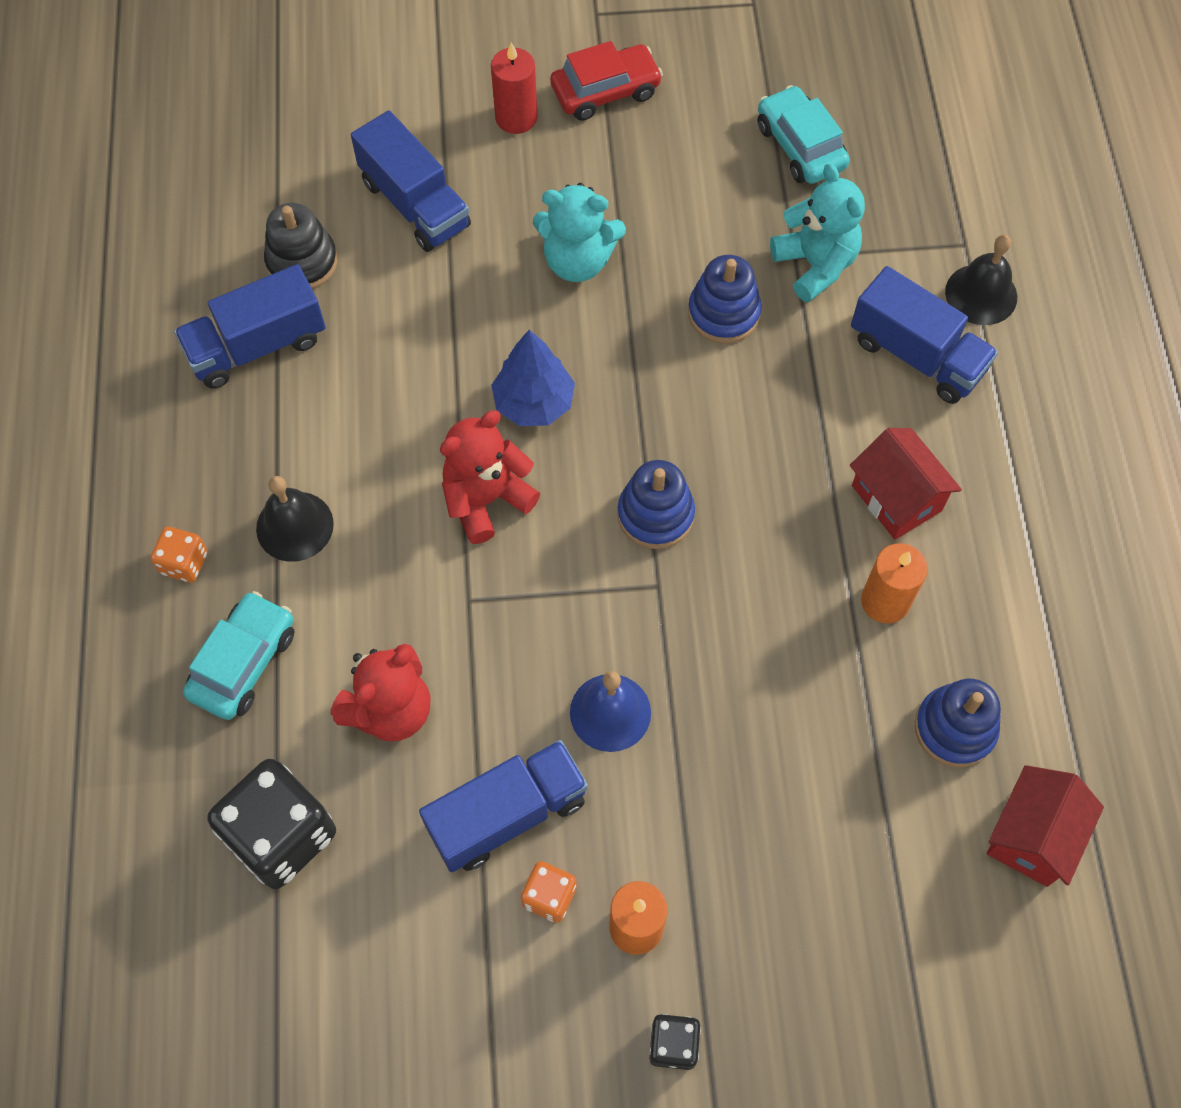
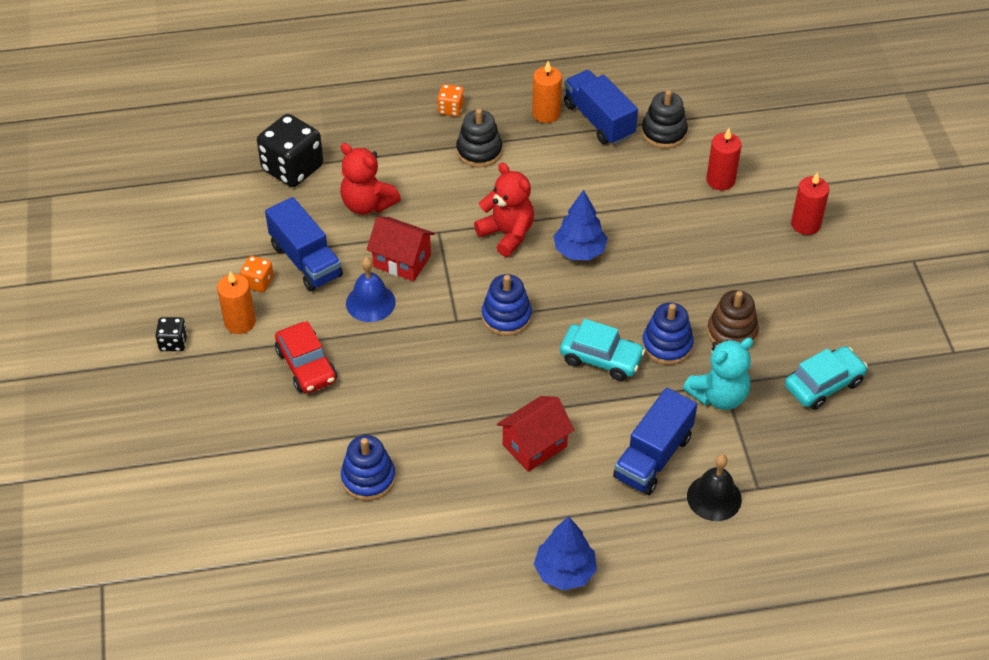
camera: 85 degrees right, 15 degrees down
(244, 662) = (392, 141): turquoise car -> turquoise car (601, 359)
(294, 526) = (479, 151): black bell -> black stacking toy
(415, 204) = (720, 180): blue truck -> red candle
(577, 261) = (693, 265): turquoise teddy bear -> none
(605, 92) = (842, 270): red car -> red car (306, 366)
(706, 233) = (732, 332): none -> brown stacking toy
(885, 601) = (456, 439): orange candle -> orange candle (546, 114)
(1032, 836) = (296, 520): red house -> red house (402, 261)
(1103, 481) = (564, 572): none -> blue tree

